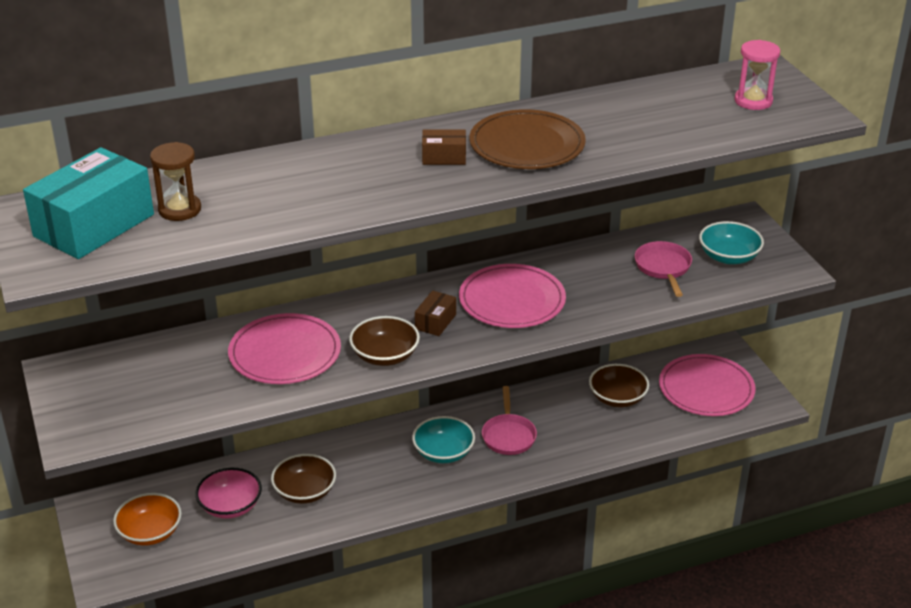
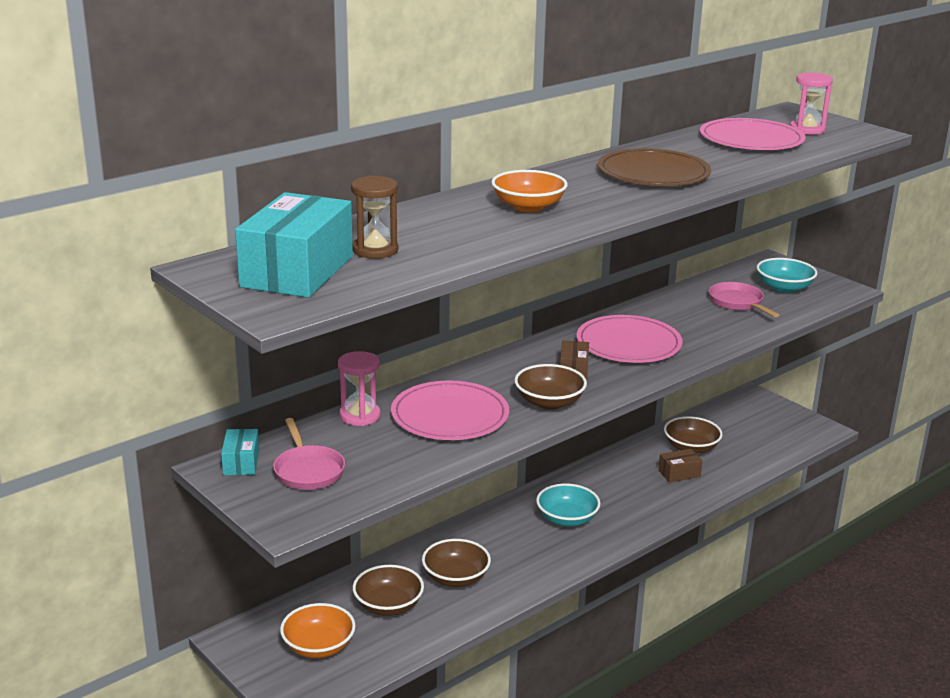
camera: 20 degrees left, 10 degrees down
(77, 368) = (241, 462): none -> turquoise box
(207, 338) = (360, 416): none -> pink hourglass
(230, 506) = (388, 605): pink bowl -> brown bowl
(363, 174) = (528, 207): none -> orange bowl
(444, 157) = (589, 188): brown box -> brown box (679, 473)
(508, 436) = (617, 494): pink pan -> pink pan (308, 470)
(706, 389) = (760, 428): pink plate -> pink plate (751, 139)

